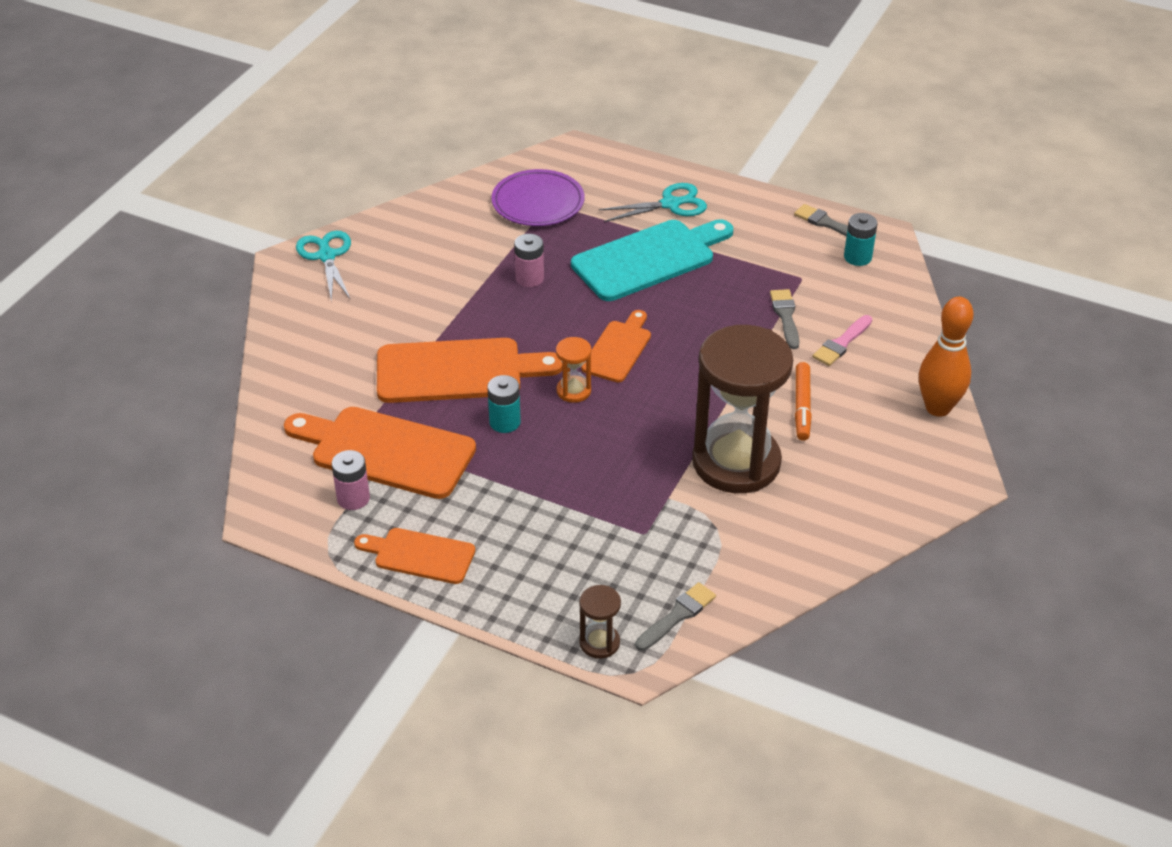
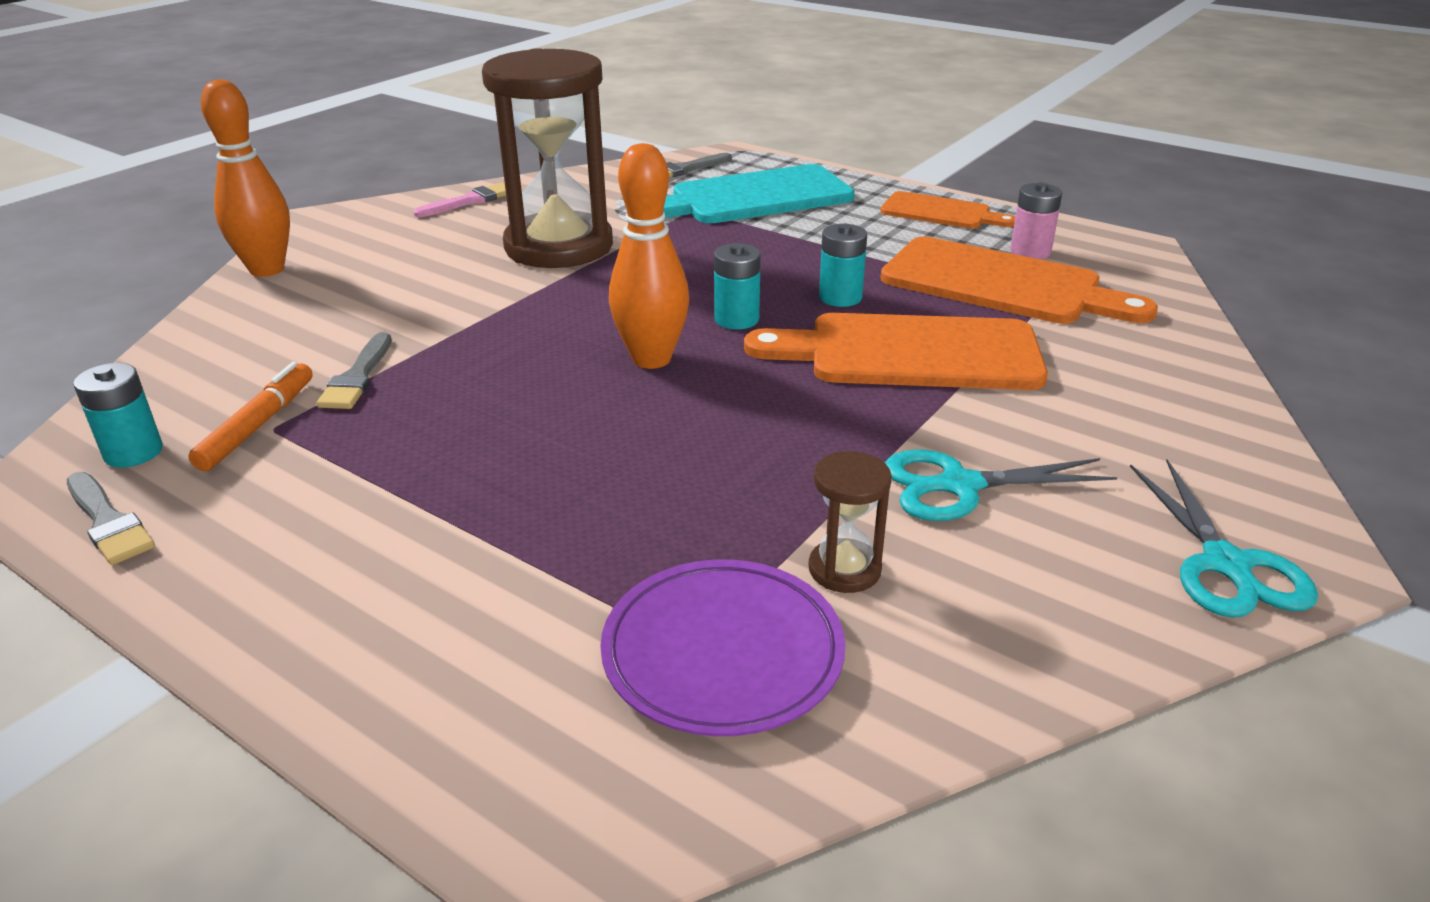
camera: 170 degrees left, 10 degrees down
(529, 278) = (775, 475): pink battery -> none
(573, 391) = (736, 319): orange hourglass -> turquoise battery
(599, 643) = (763, 162): brown hourglass -> brown hourglass (844, 569)
(618, 349) = (651, 359): orange cutting board -> orange bowling pin
(649, 258) = (525, 489): turquoise cutting board -> turquoise cutting board (753, 198)
(671, 204) = (400, 609): turquoise scissors -> turquoise scissors (958, 486)
(802, 406) = (435, 283): orange marker -> orange marker (257, 425)
(842, 343) = (310, 338): pink brush -> pink brush (469, 201)

